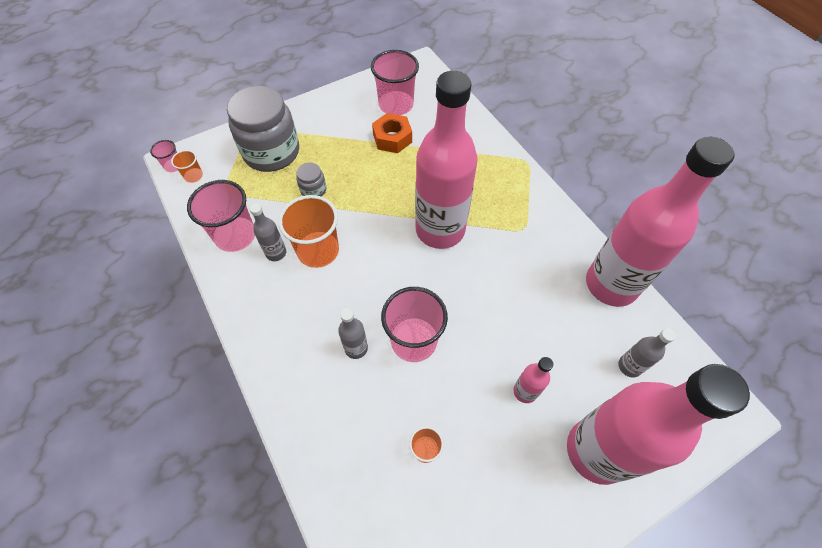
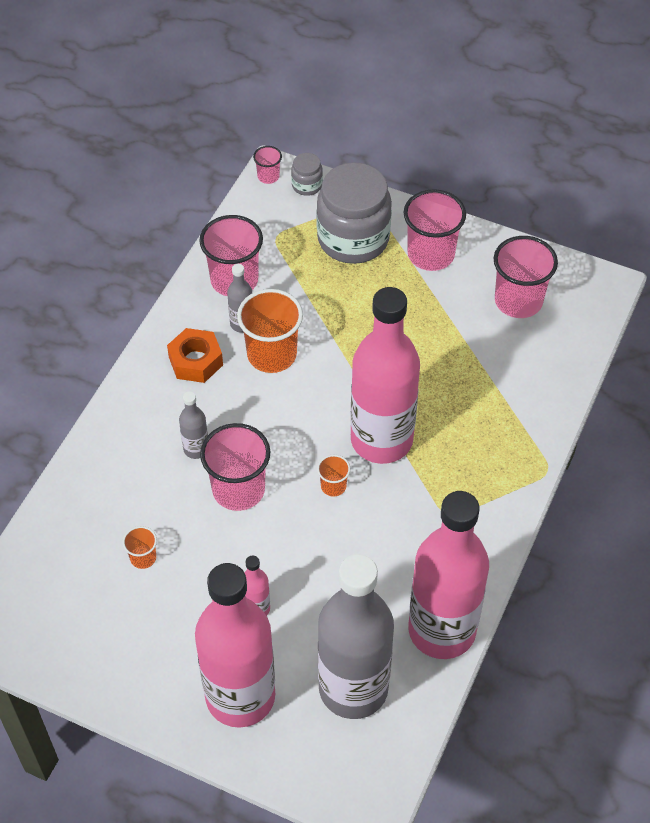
camera: 55 degrees right, 5 degrees down
(193, 176) = (270, 200): orange cup -> orange cup (333, 486)
(313, 190) = (338, 304): grey jar -> grey jar (307, 185)
(323, 123) = (431, 254): none -> pink cup
(392, 138) = (466, 327): orange nut -> orange nut (196, 361)
(629, 366) = (353, 688): grey bottle -> grey bottle, size x2.44

